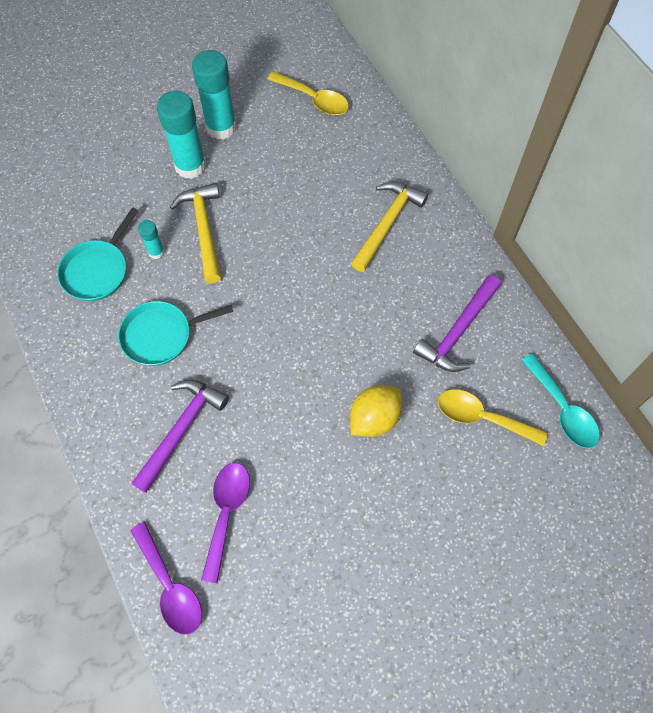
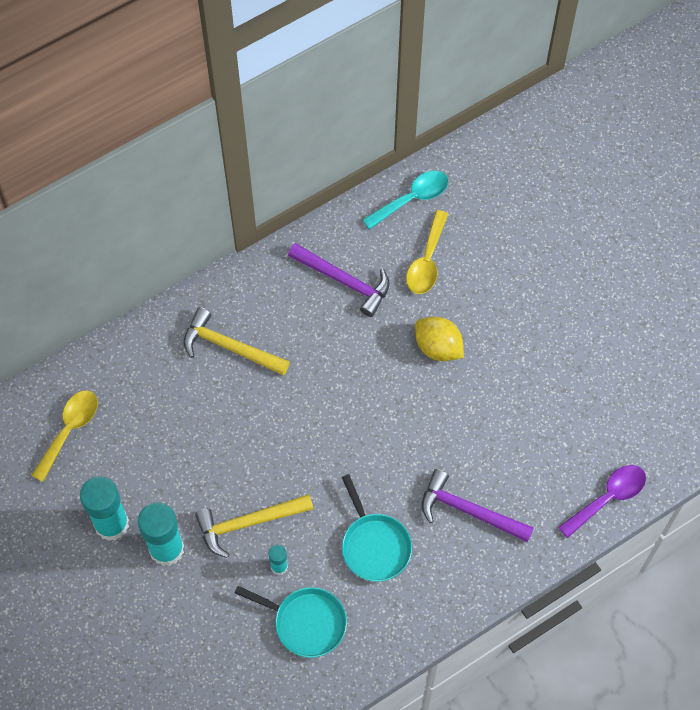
camera: 95 degrees left, 0 degrees up
(226, 513) = (540, 461): purple spoon -> none

